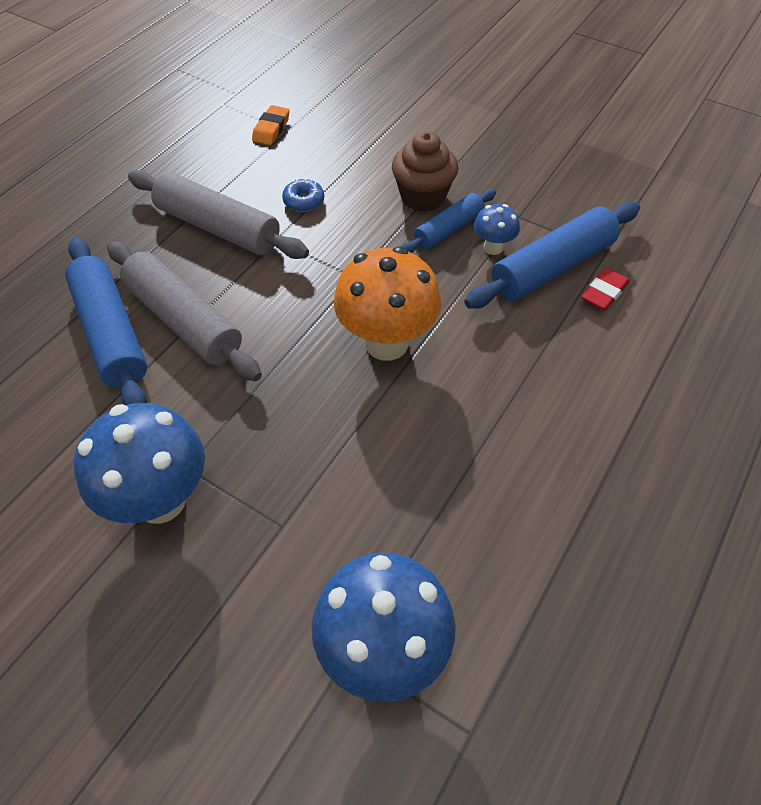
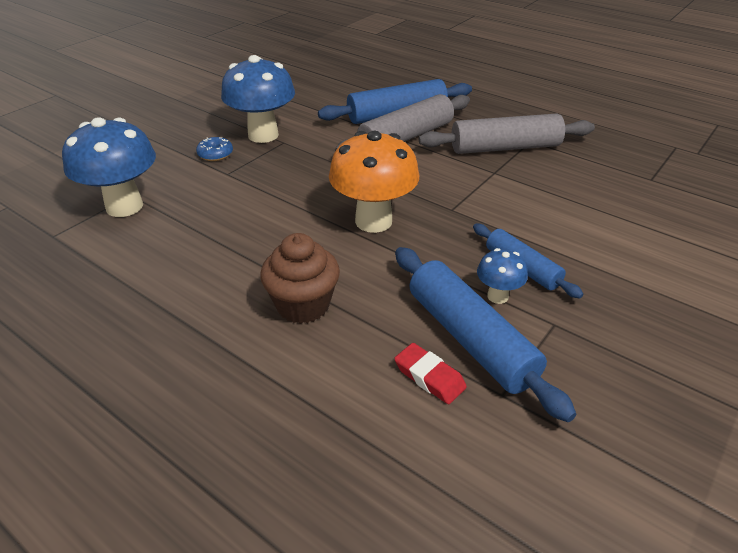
camera: 95 degrees right, 15 degrees down
(218, 228) = (505, 148): grey rolling pin -> grey rolling pin turned 45 degrees clockwise
(271, 129) = (648, 170): orange eraser -> none
(303, 201) = (547, 186): blue donut -> blue donut (215, 154)
(423, 197) = (571, 255): brown cupcake -> brown cupcake (303, 305)

